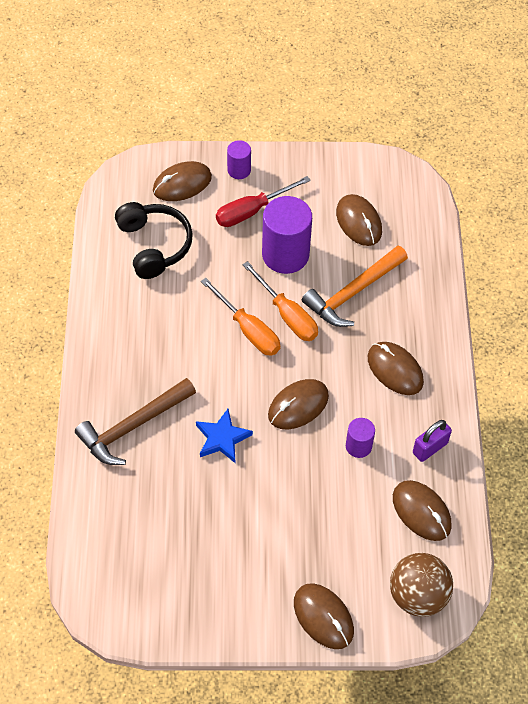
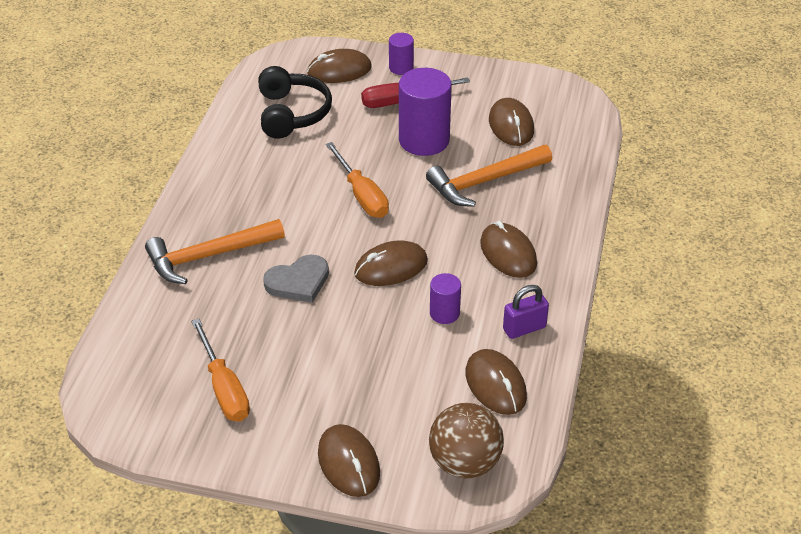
camera: 15 degrees right, 15 degrees down
(133, 427) = (208, 256): brown hammer -> orange hammer
(222, 438) = (298, 282): blue star -> grey heart
(287, 315) = (407, 189): orange screwdriver -> orange screwdriver (224, 388)

